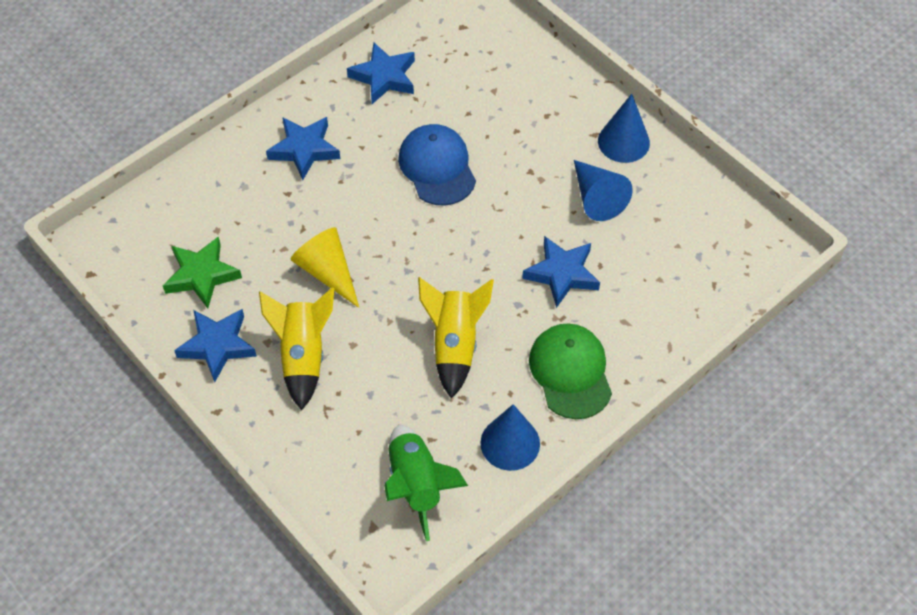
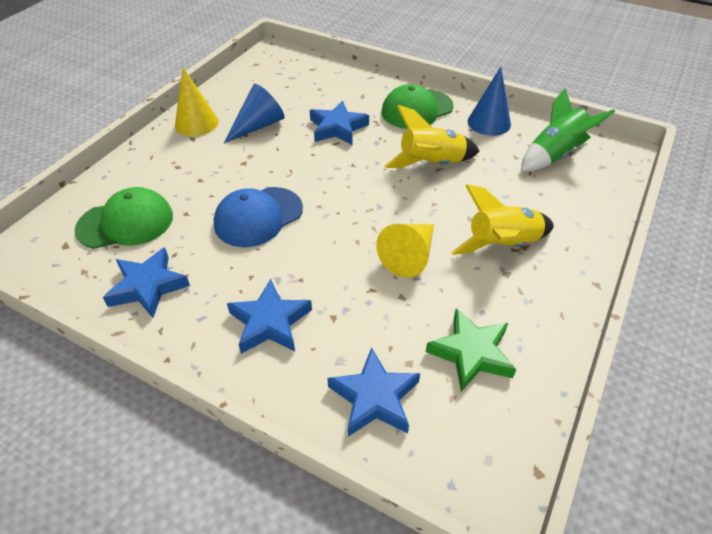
camera: 110 degrees left, 10 degrees down
(217, 345) = (537, 308): blue star -> blue star (374, 398)
(474, 68) = (126, 222): none -> green cap
(623, 142) = (196, 123): blue cone -> yellow cone

